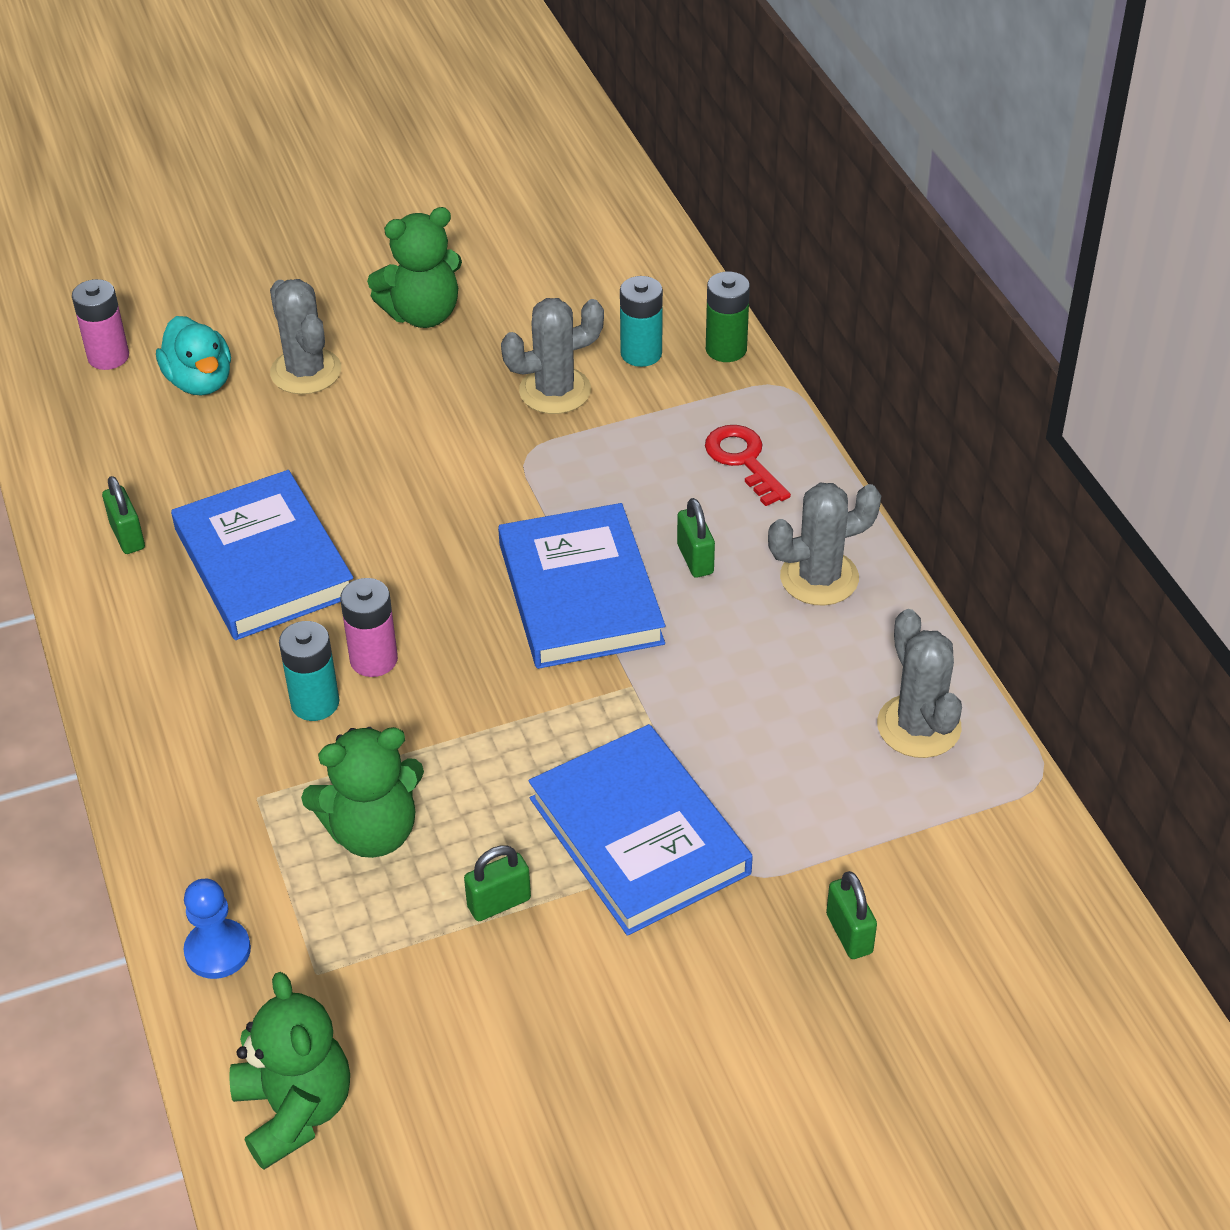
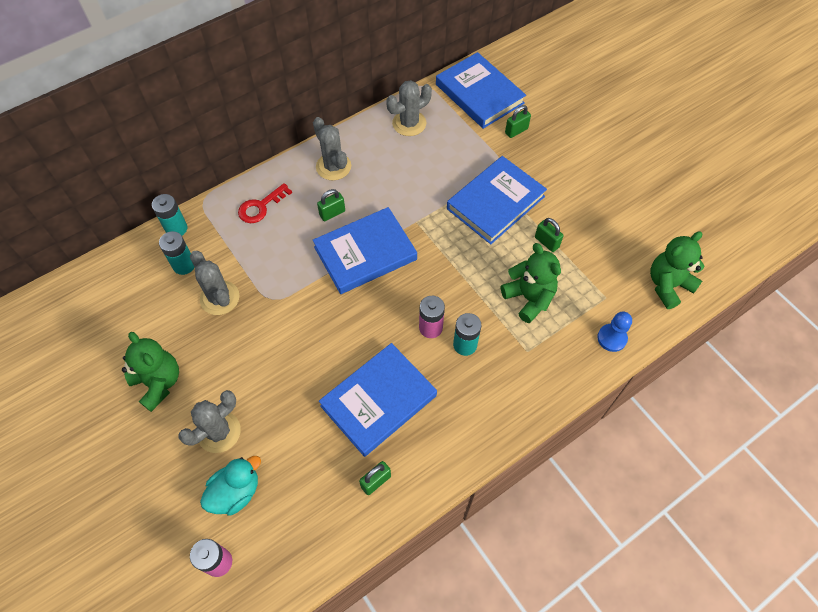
camera: 105 degrees left, 15 degrees up
(726, 349) = (176, 228): green battery -> turquoise battery
(993, 887) = (479, 94): none -> blue book

